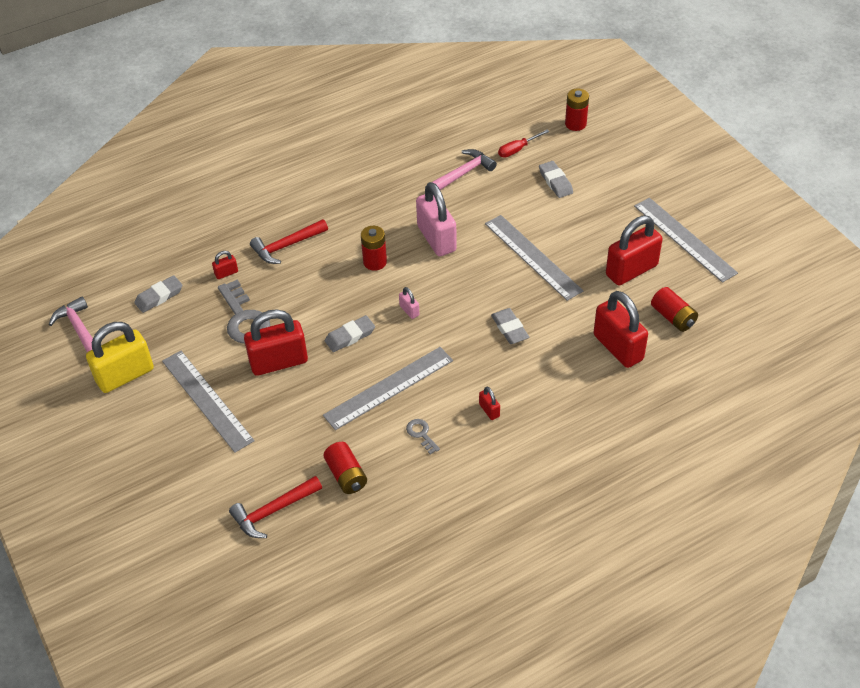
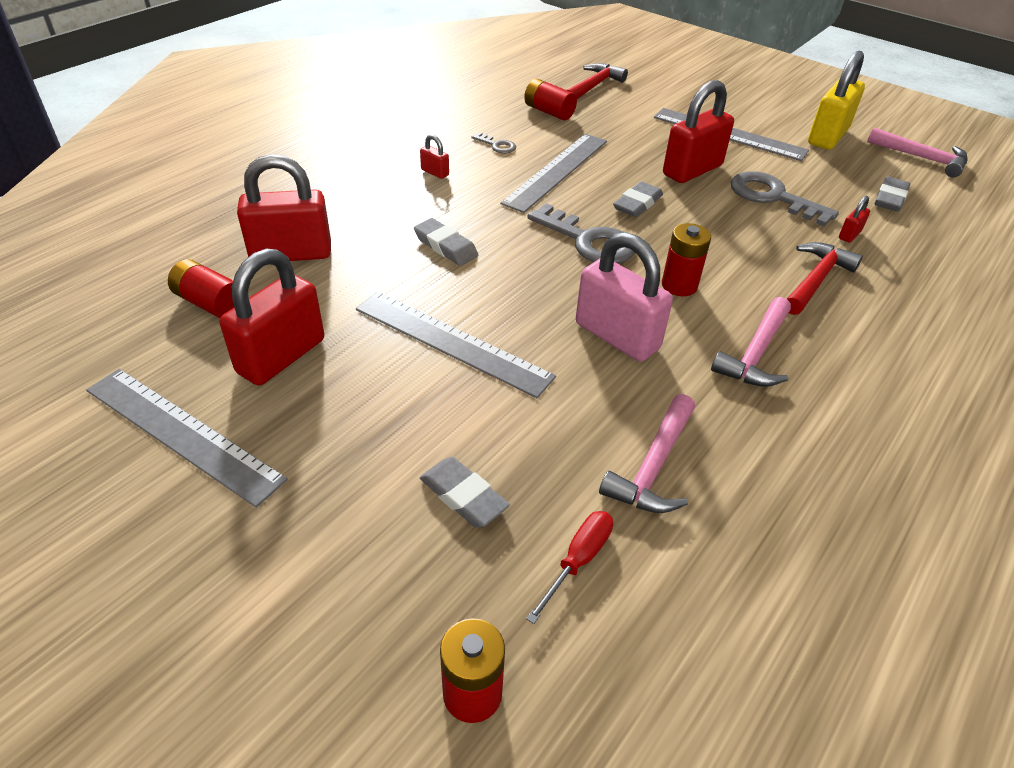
camera: 155 degrees right, 5 degrees down
(367, 211) = (756, 353): none -> pink hammer
(409, 310) = (588, 241): pink padlock -> grey key
(618, 347) = (291, 253): red padlock -> red padlock turned 45 degrees counterclockwise

